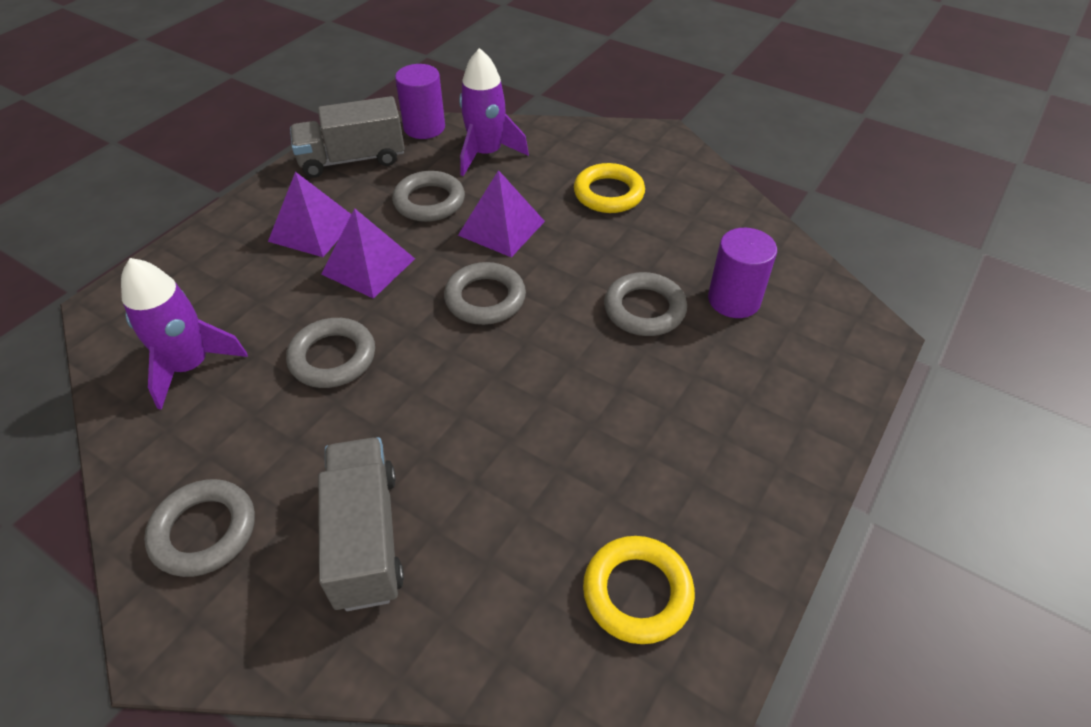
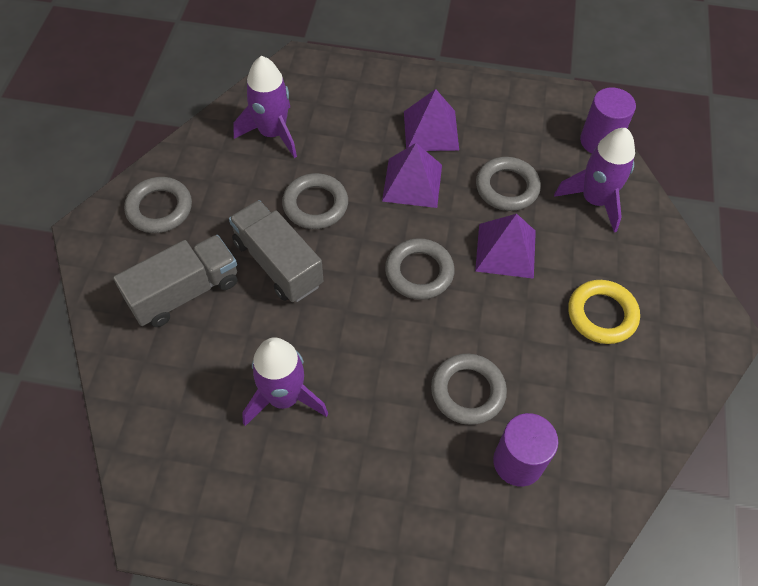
camera: 65 degrees right, 10 degrees up
(352, 159) = (525, 114): grey truck -> grey truck (278, 263)
(578, 470) = (284, 397): none -> purple rocket
(637, 592) = (199, 469): yellow ring -> none

